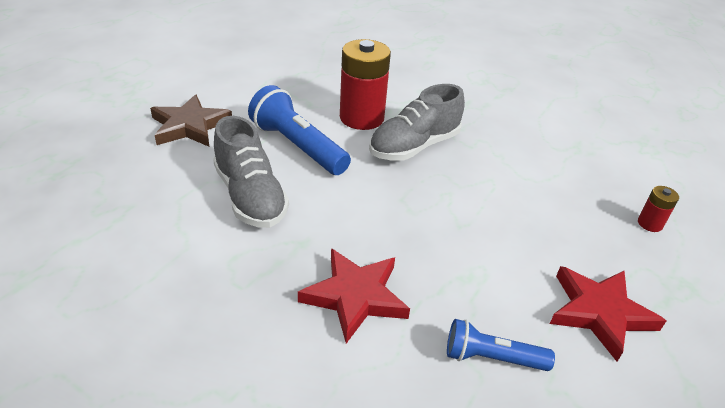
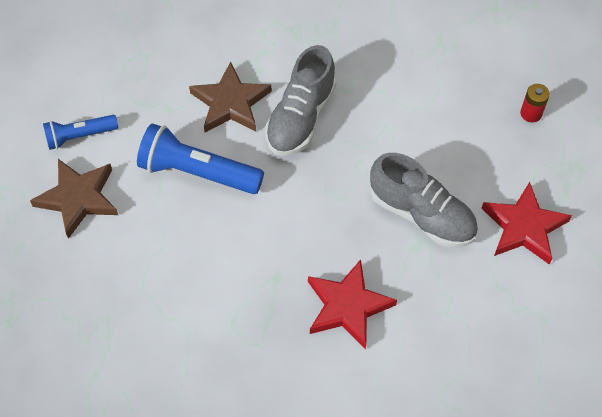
camera: 25 degrees left, 20 degrees up
(250, 196) = (200, 253): grey shoe -> grey shoe (422, 215)
(361, 118) = (230, 103): red battery -> brown star
(491, 358) = (467, 306): blue flashlight -> blue flashlight (79, 136)

